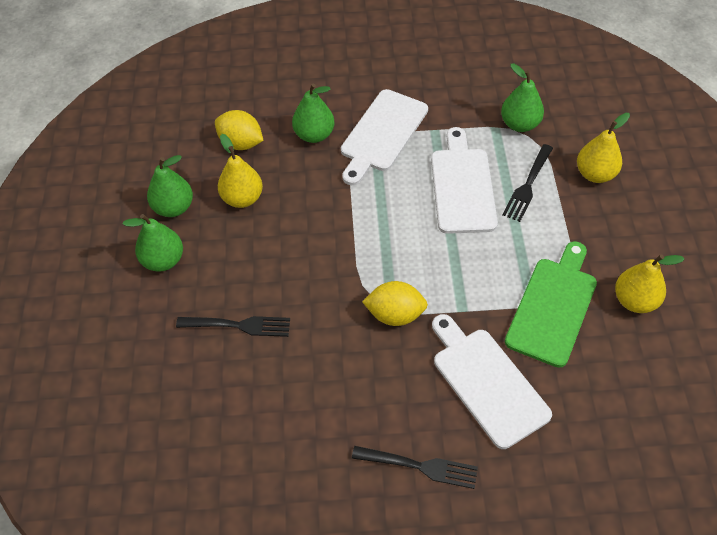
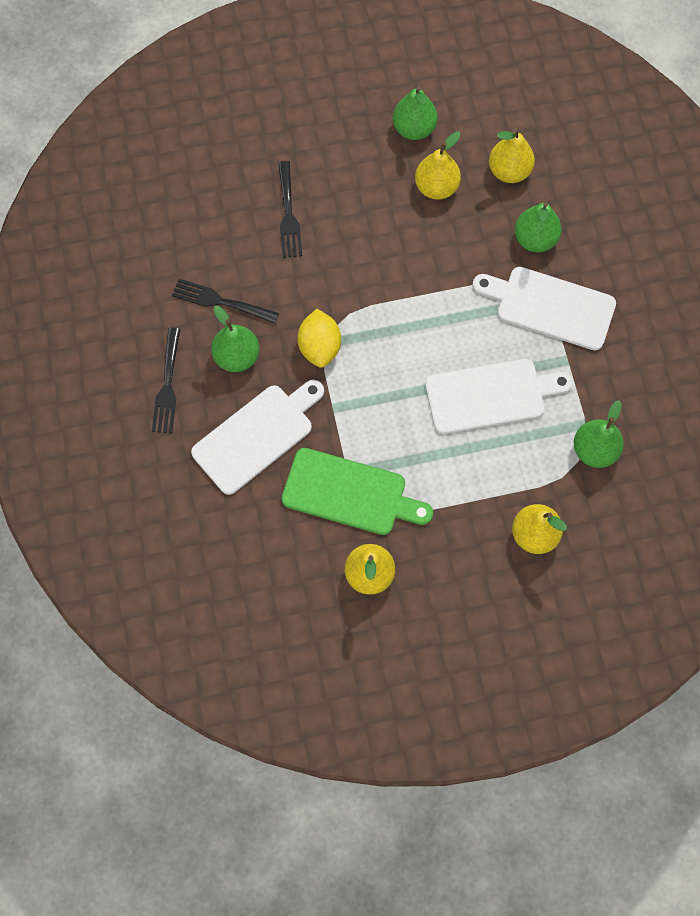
camera: 80 degrees right, 15 degrees up
(163, 260) = (350, 135): green pear -> green pear (237, 357)
(241, 143) = (509, 171): yellow lemon -> yellow pear
(528, 185) = (505, 463): black fork -> black fork (222, 301)

